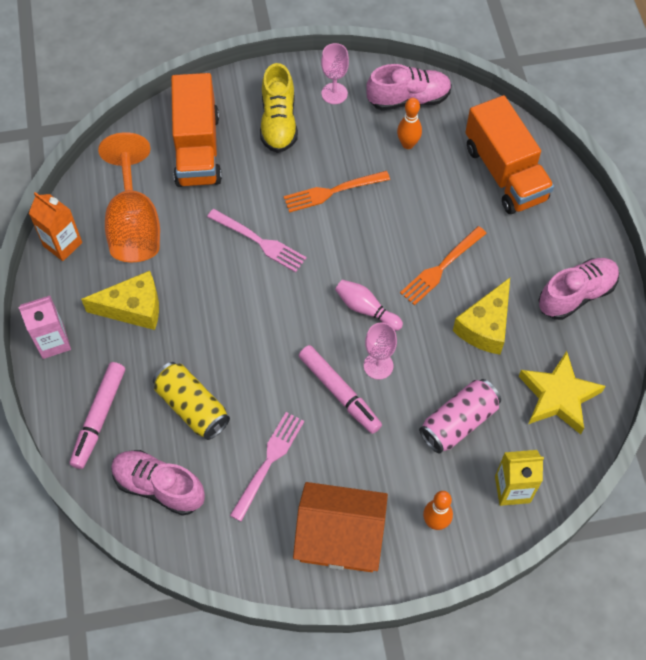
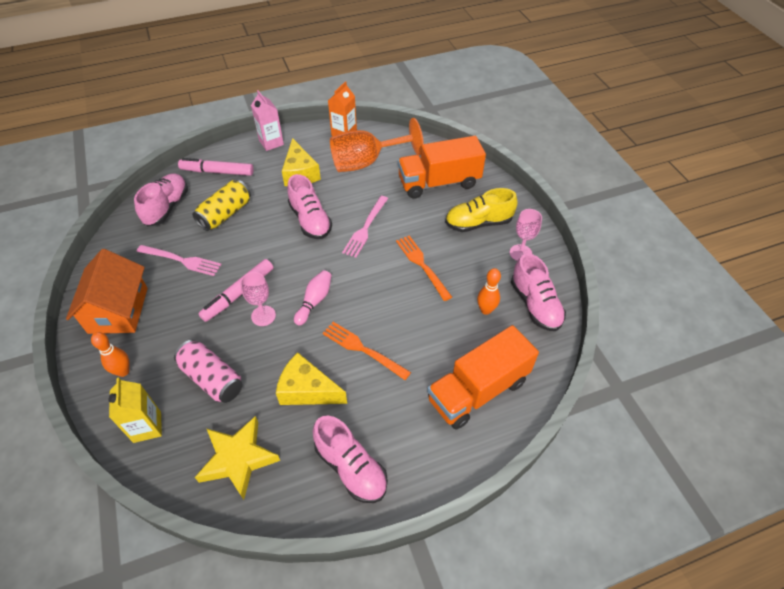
camera: 80 degrees right, 10 degrees down
(230, 303) = (310, 220): none -> pink shoe

